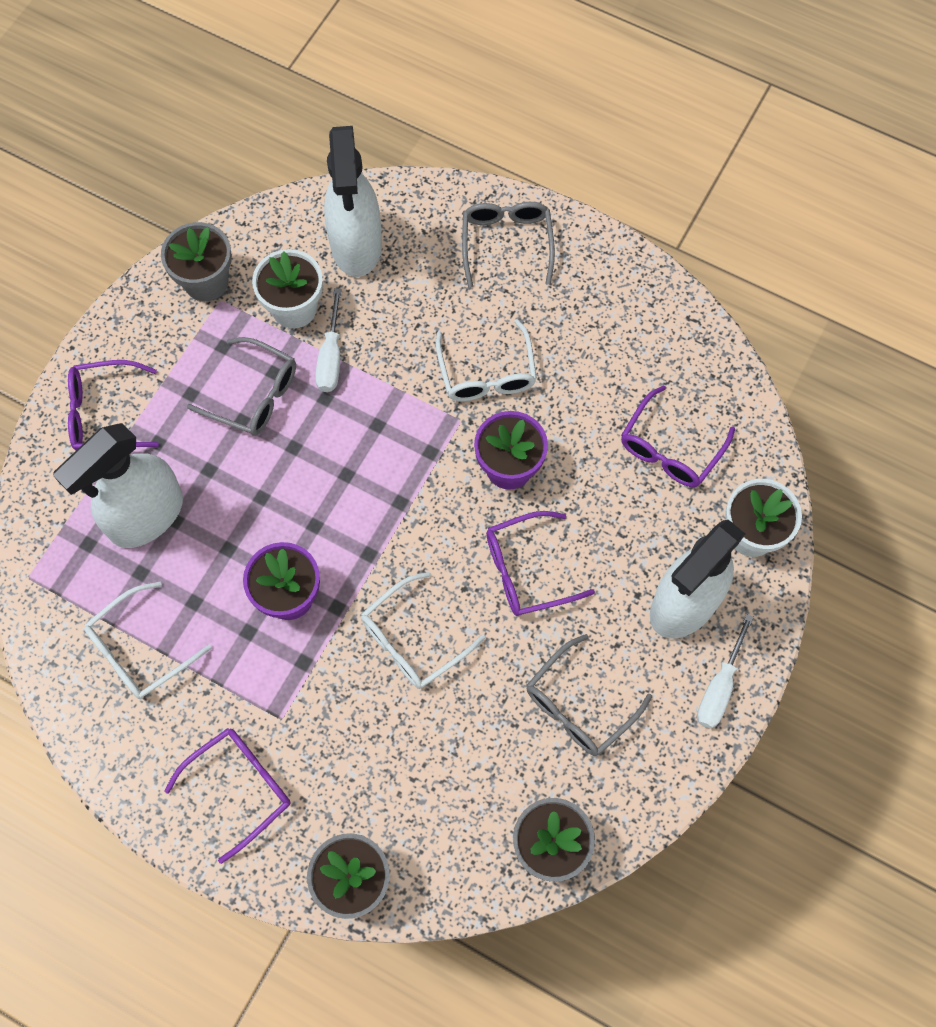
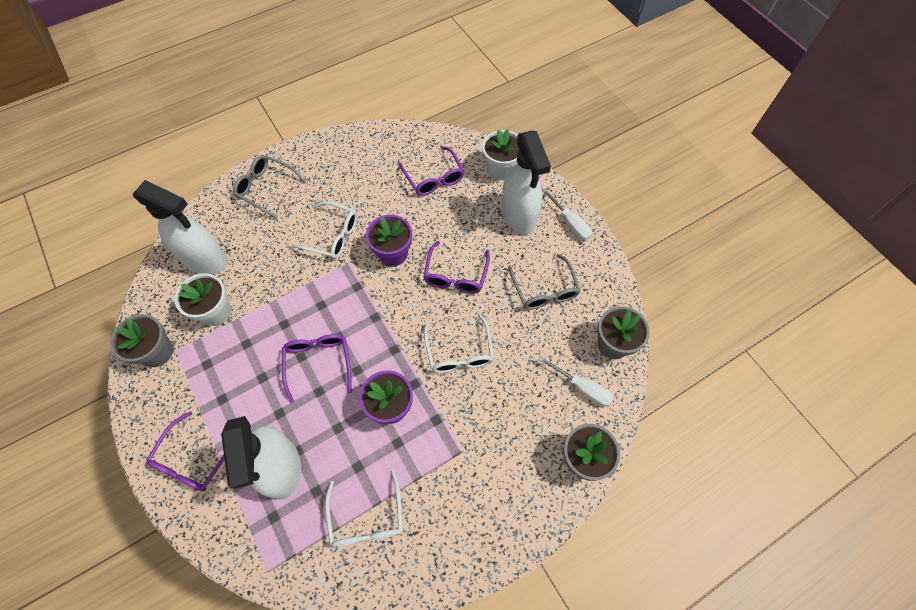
camera: 60 degrees left, 5 degrees down
(240, 787) = (491, 498): purple glasses -> purple glasses (318, 363)
(254, 395) = (252, 362): grey glasses -> none
(331, 357) = (261, 308): white screwdriver -> white screwdriver (582, 388)

